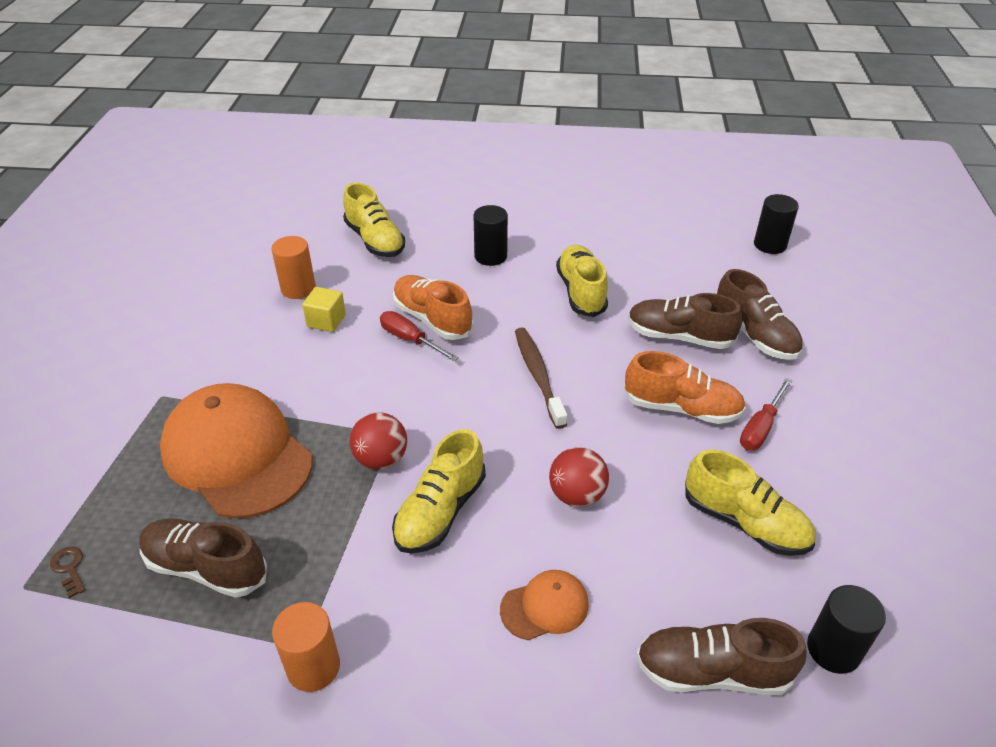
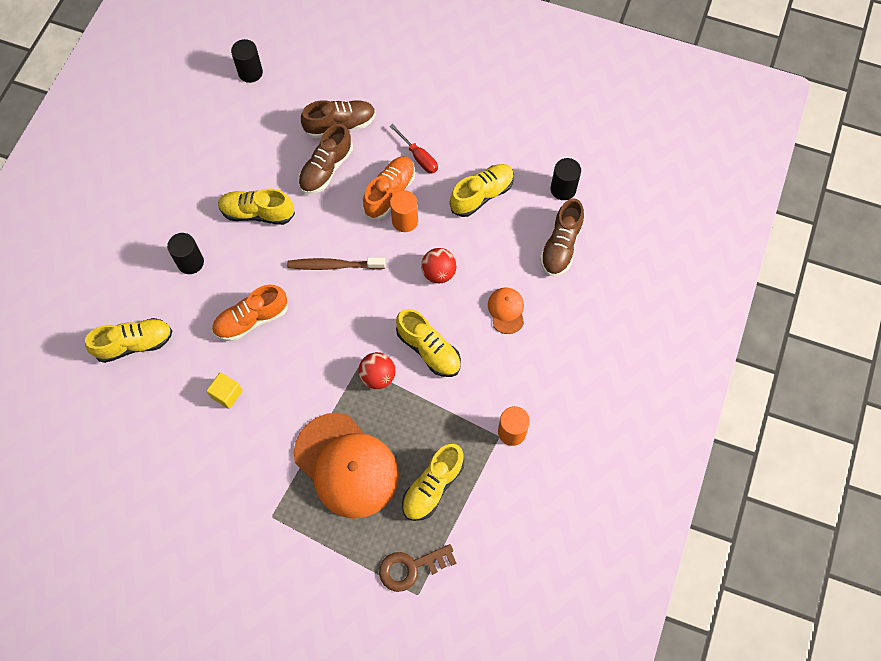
camera: 75 degrees left, 25 degrees up
(69, 568) = (411, 567): brown key -> brown key, size x2.01
(206, 568) = (433, 486): brown shoe -> yellow shoe
(237, 455) = (346, 465): orange cap -> orange cap turned 105 degrees counterclockwise
(298, 288) = (178, 411): orange cylinder -> orange cylinder (405, 221)
(410, 340) = (269, 339): red screwdriver -> none

